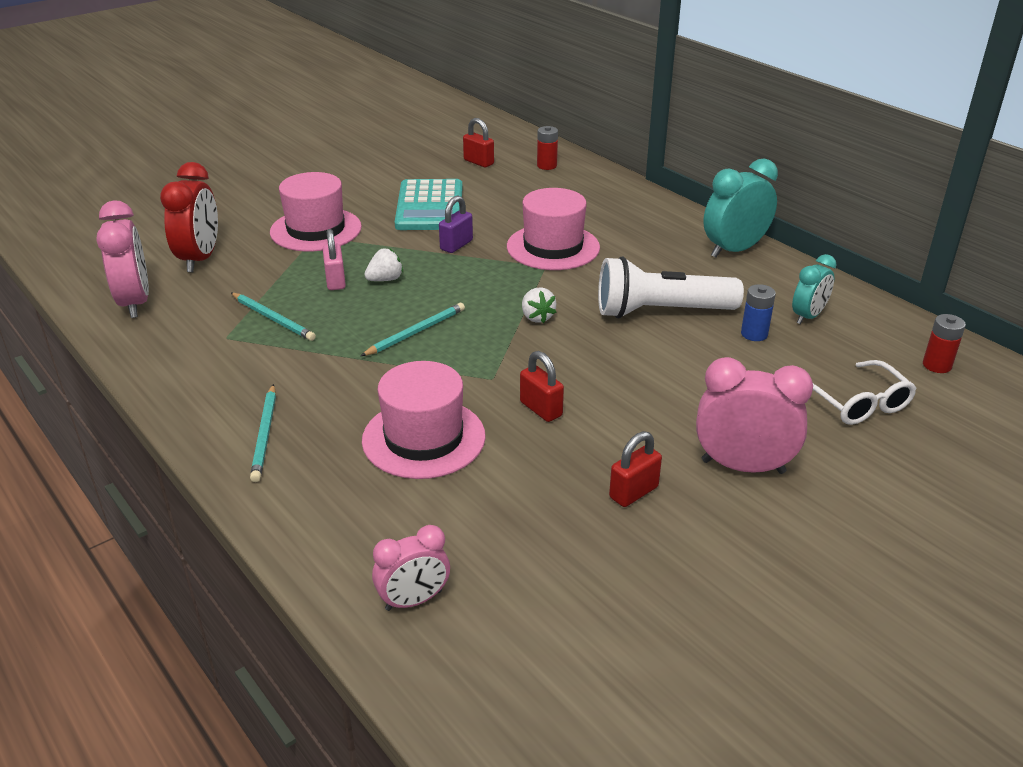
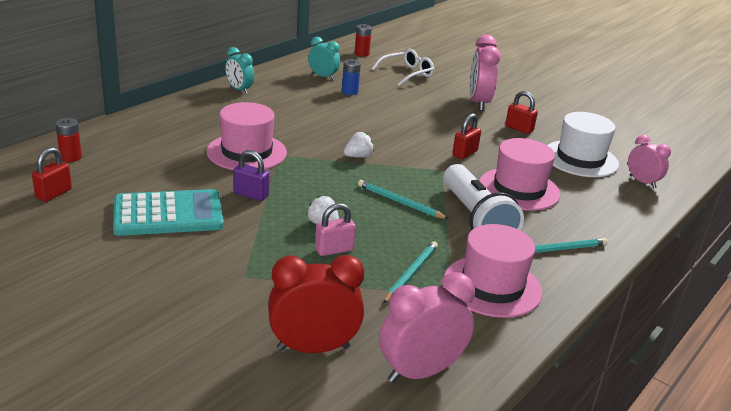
camera: 105 degrees left, 5 degrees down
(316, 230) = (229, 278): pink hat -> pink hat (492, 286)
(511, 541) = (580, 159): none -> white hat
(660, 312) = (334, 116): white flashlight -> white flashlight (476, 219)
(734, 250) = (239, 90): turquoise clock -> turquoise clock, size x0.62

